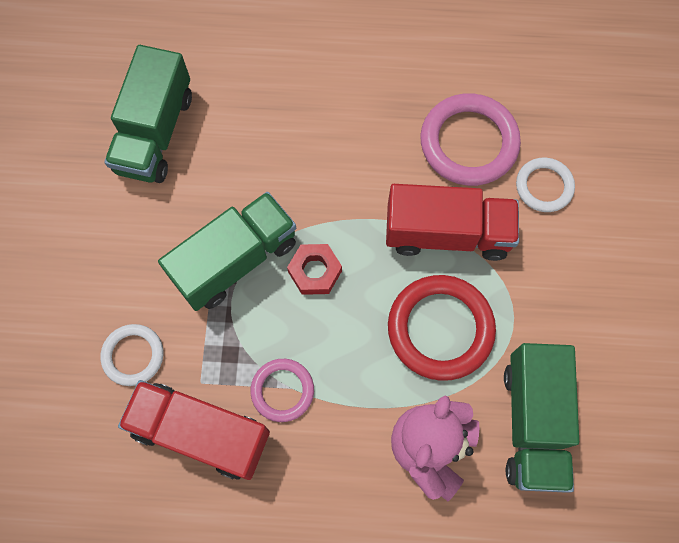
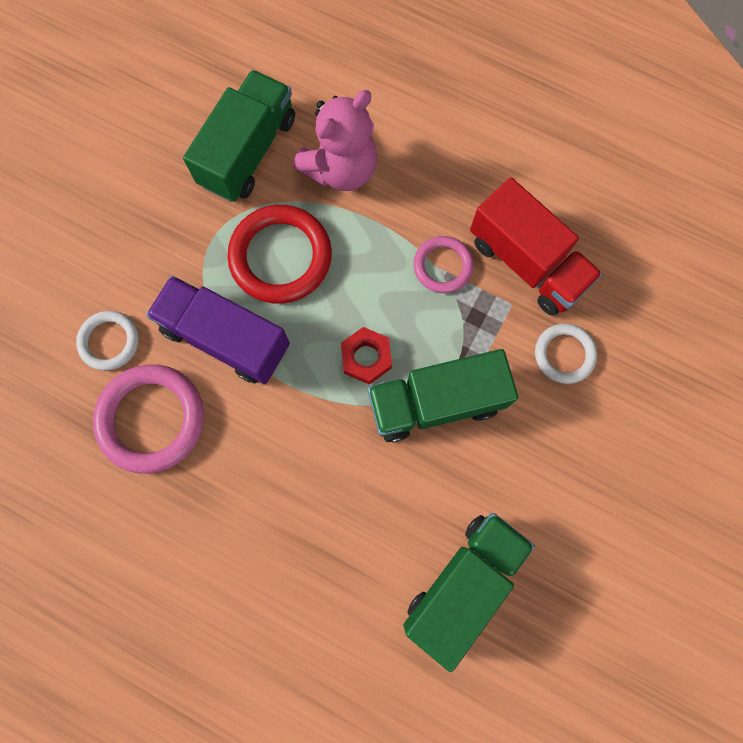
camera: 155 degrees left, 5 degrees up
(447, 233) = (226, 338): red truck -> purple truck

